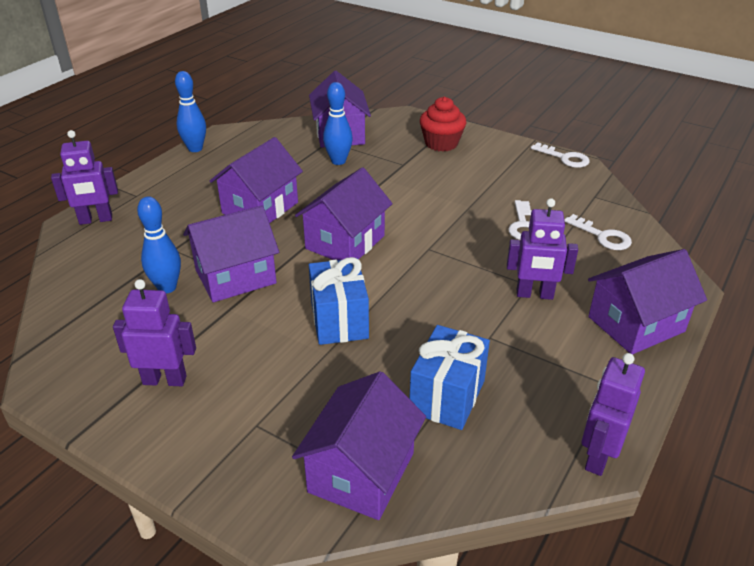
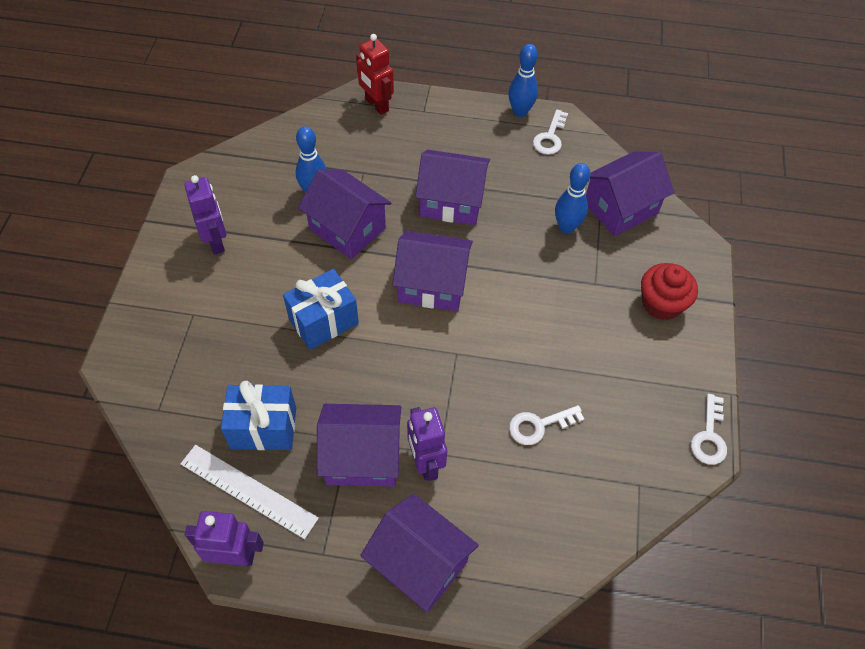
camera: 65 degrees right, 20 degrees up
(96, 220) = (376, 105): purple robot -> red robot
(361, 472) = (169, 396): purple house -> purple house (362, 457)
(520, 426) = (248, 490): none -> white ruler
(602, 236) = (559, 507): white key -> white key (550, 137)

